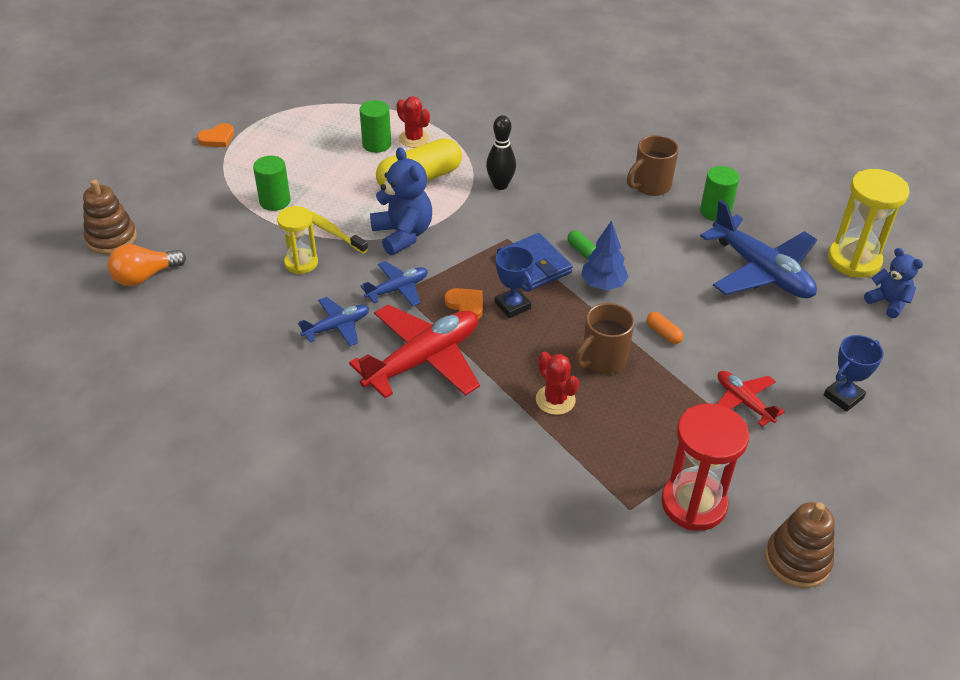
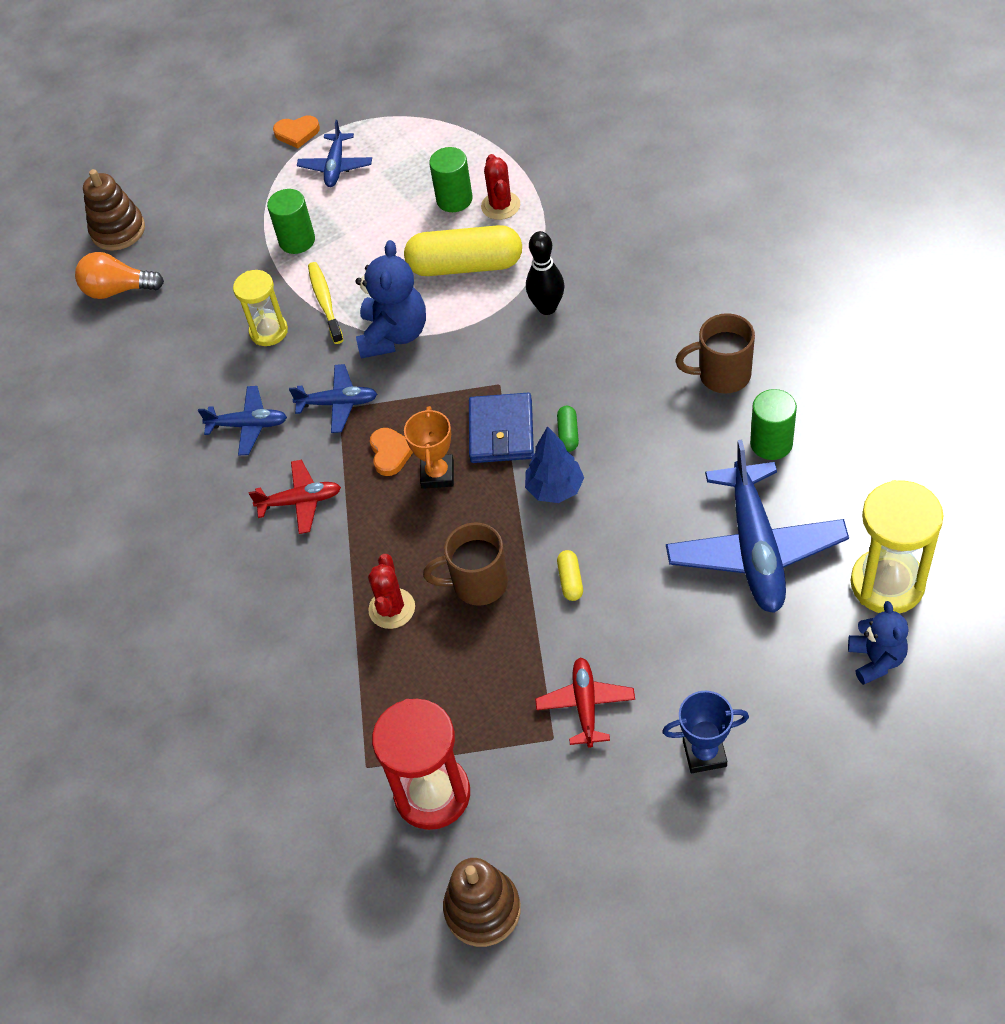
camera: 40 degrees right, 10 degrees up
(267, 149) = (336, 166): none -> blue plane
(423, 360) = (300, 501): red plane -> red plane, size x0.53
(512, 306) = (437, 474): blue trophy -> orange trophy
(663, 333) = (570, 580): orange capsule -> yellow capsule

